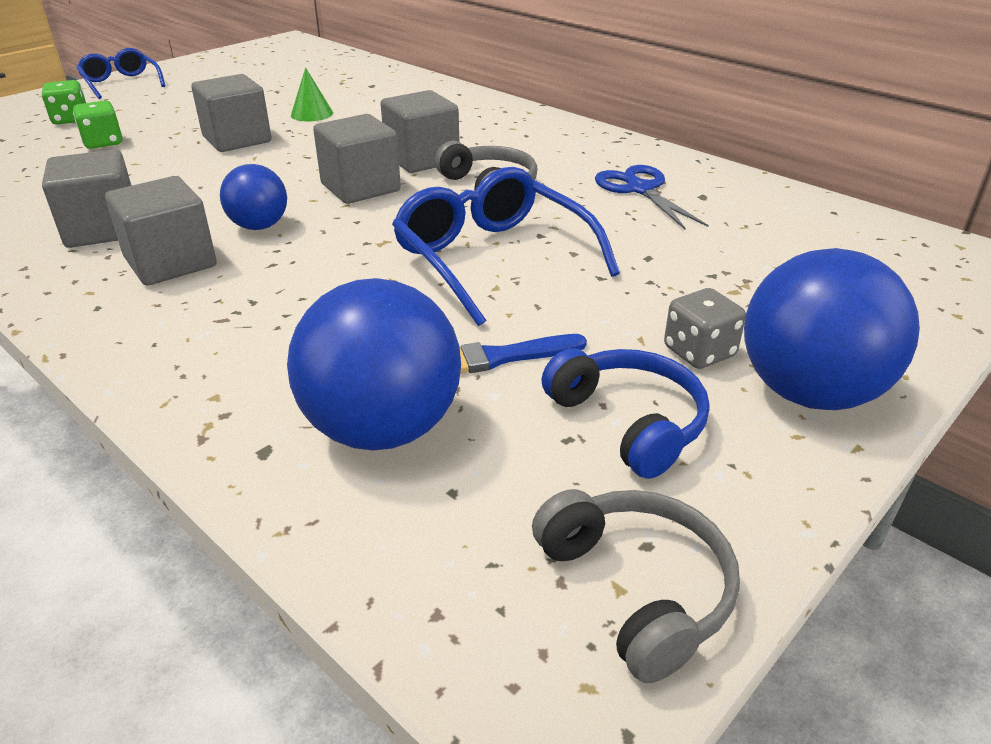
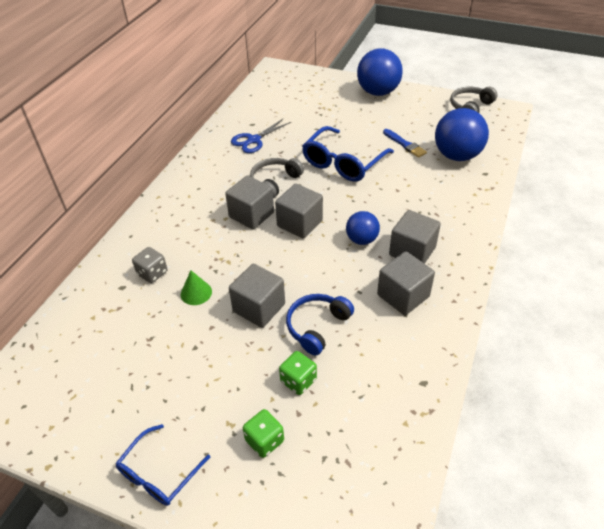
camera: 110 degrees left, 10 degrees up
(629, 422) = (415, 117): blue headphones -> blue headphones (317, 326)
(699, 352) = (372, 111): grey dice -> grey dice (152, 273)

